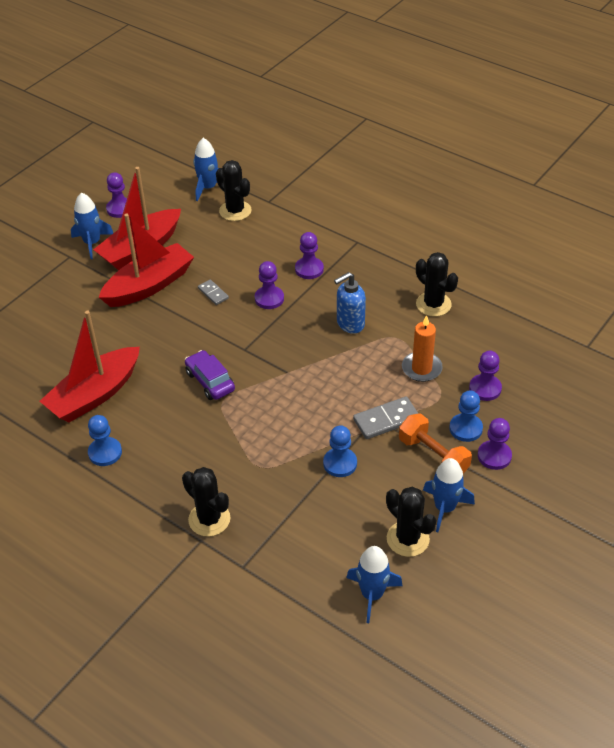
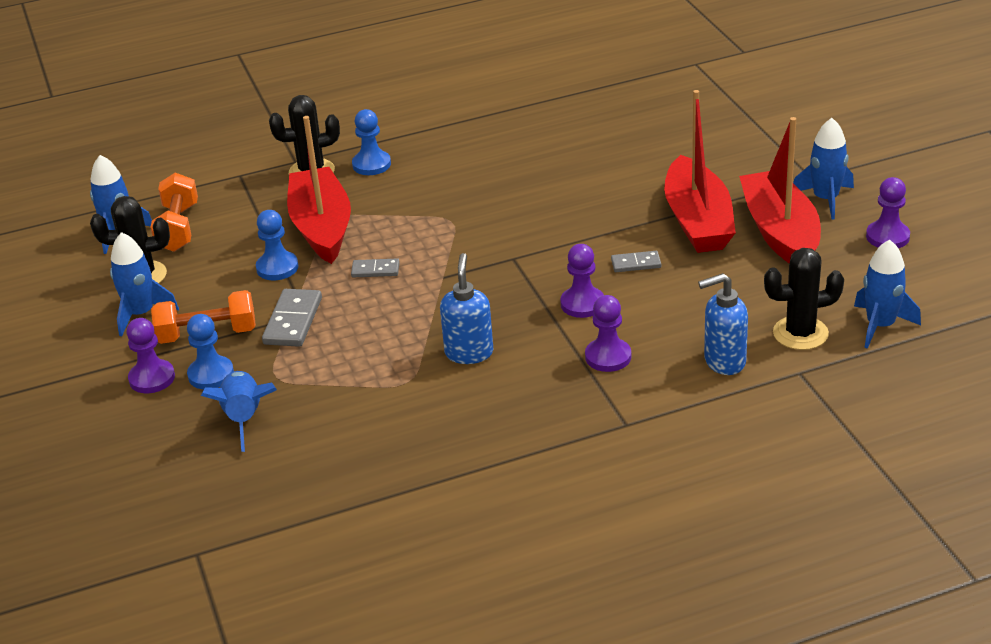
camera: 125 degrees right, 10 degrees down
(95, 394) = (548, 146): red boat -> red boat (322, 227)
(105, 452) = (461, 135): blue pawn -> blue pawn (371, 164)
(210, 381) = (488, 220): purple car -> none
(280, 228) = (724, 361): none -> blue soap dispenser
(305, 409) = (375, 270): none -> grey domino
(338, 558) = (178, 228): none -> orange dumbbell
(421, 368) = (333, 380): orange candle -> none
(433, 304) = (427, 442): black cactus -> none
(485, 388) = (244, 418): purple pawn -> blue rocket

